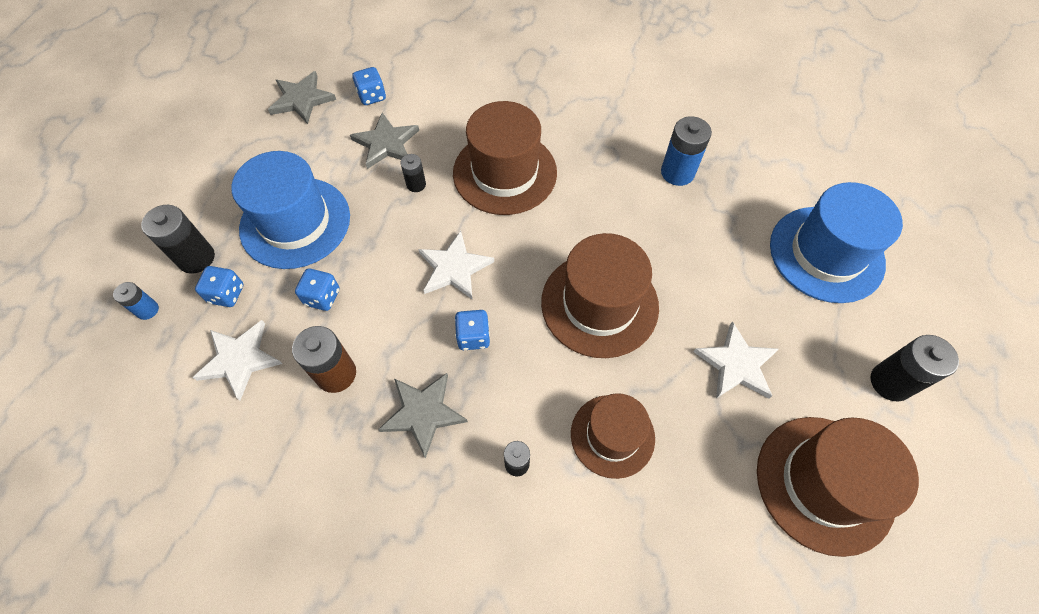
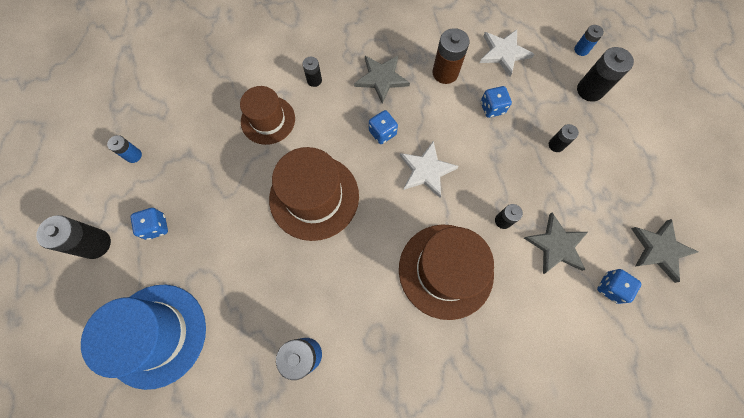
camera: 150 degrees right, 10 degrees up
(227, 294) = (548, 80): blue dice -> blue dice (156, 227)
(295, 222) = (556, 145): blue hat -> black battery
(736, 364) = (205, 202): white star -> none
(824, 483) = (134, 155): brown hat -> blue battery

